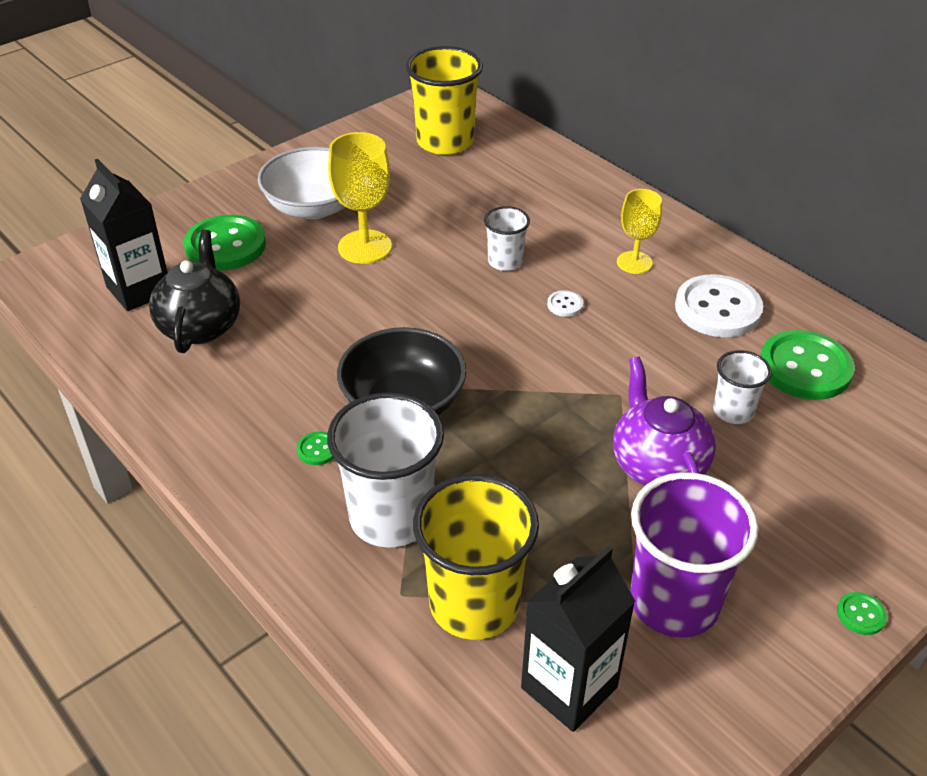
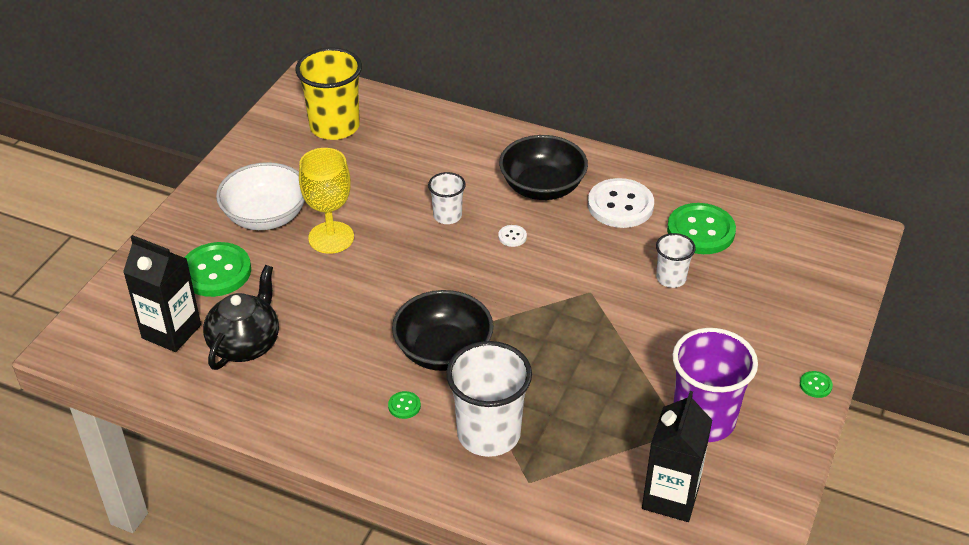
camera: 25 degrees left, 0 degrees up
(200, 326) = (245, 344): black teapot -> black teapot turned 45 degrees clockwise
(474, 604) = (580, 469): yellow cup -> none
(634, 262) = (542, 187): yellow goblet -> black bowl
(657, 465) = (643, 333): purple teapot -> none

